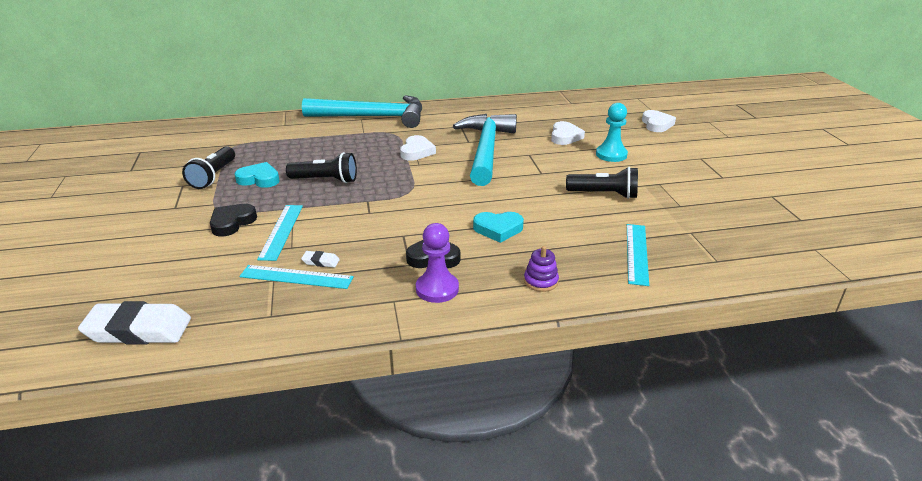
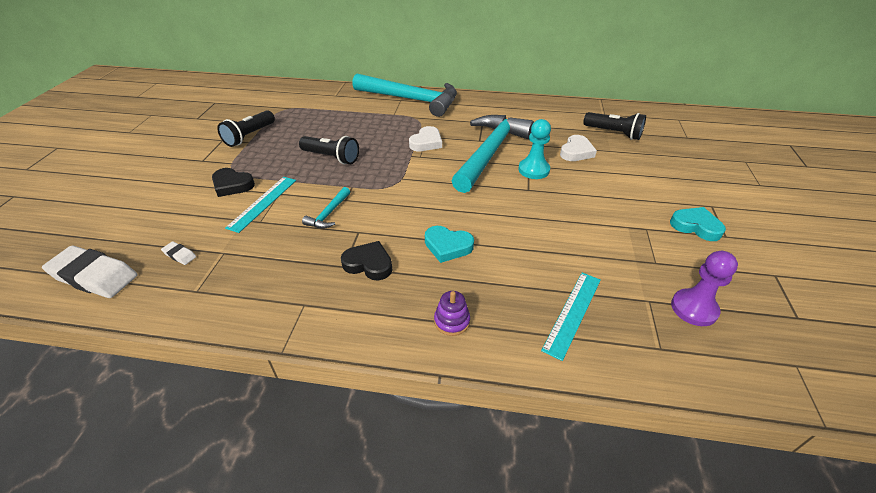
camera: 20 degrees right, 10 degrees up
(232, 223) = (232, 185): black heart -> black heart turned 120 degrees counterclockwise
(259, 179) = (281, 146): turquoise heart -> turquoise heart (695, 226)
(296, 277) = (242, 255): turquoise ruler -> none
(320, 262) = (272, 243): white eraser -> white eraser (180, 255)
(361, 227) = (328, 214): none -> turquoise hammer
(437, 289) = (349, 302): purple pawn -> purple pawn (694, 308)
(604, 194) = (578, 229): black flashlight -> black flashlight (613, 133)
(611, 155) = (612, 182): turquoise pawn -> turquoise pawn (533, 170)
(656, 124) = (683, 154): white heart -> none

